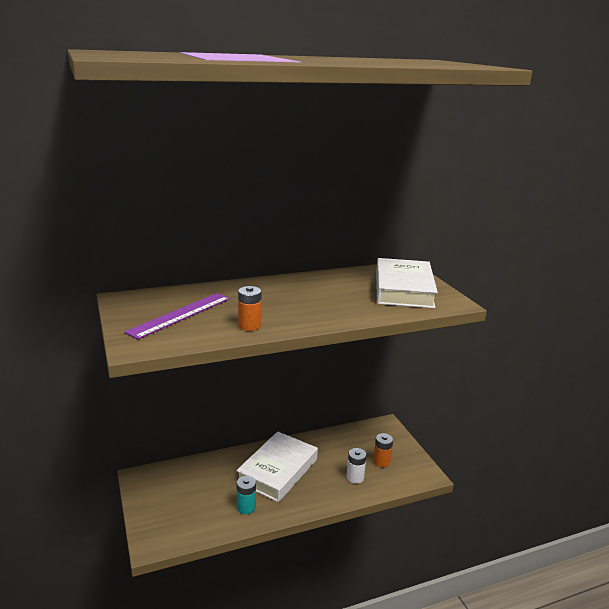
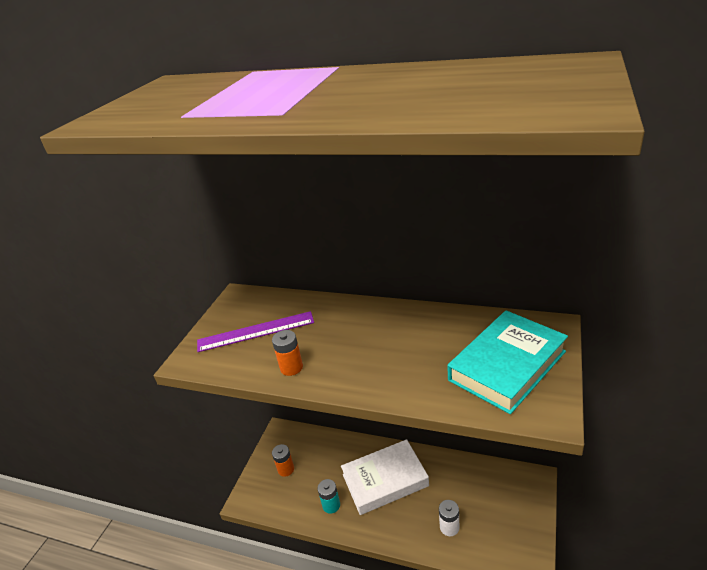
camera: 45 degrees right, 10 degrees up
(381, 462) = (492, 523): orange battery -> orange battery (286, 469)
(403, 289) = (507, 366): white book -> turquoise book

